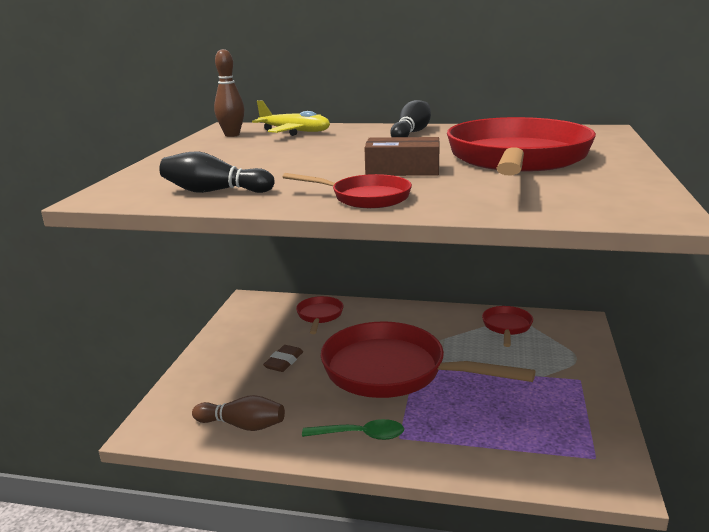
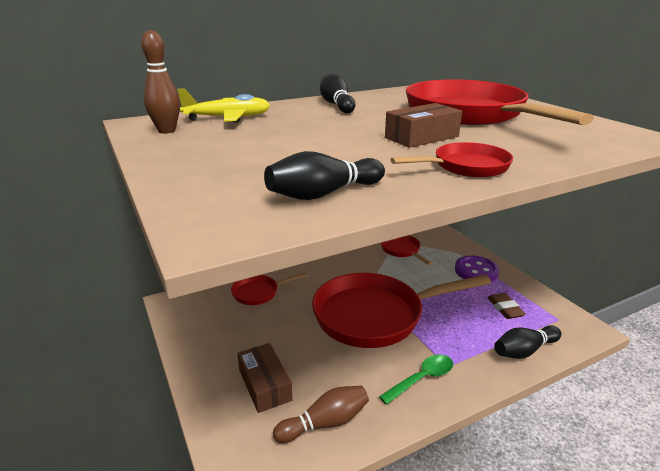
camera: 40 degrees left, 5 degrees up
(236, 381) = (265, 385): none -> brown box
(284, 362) = (283, 347): brown eraser -> brown eraser (505, 309)
(319, 316) = (259, 293): red pan -> red pan turned 75 degrees counterclockwise
(501, 463) = (524, 351): none -> black bowling pin
(566, 375) = (476, 271): none -> purple button

